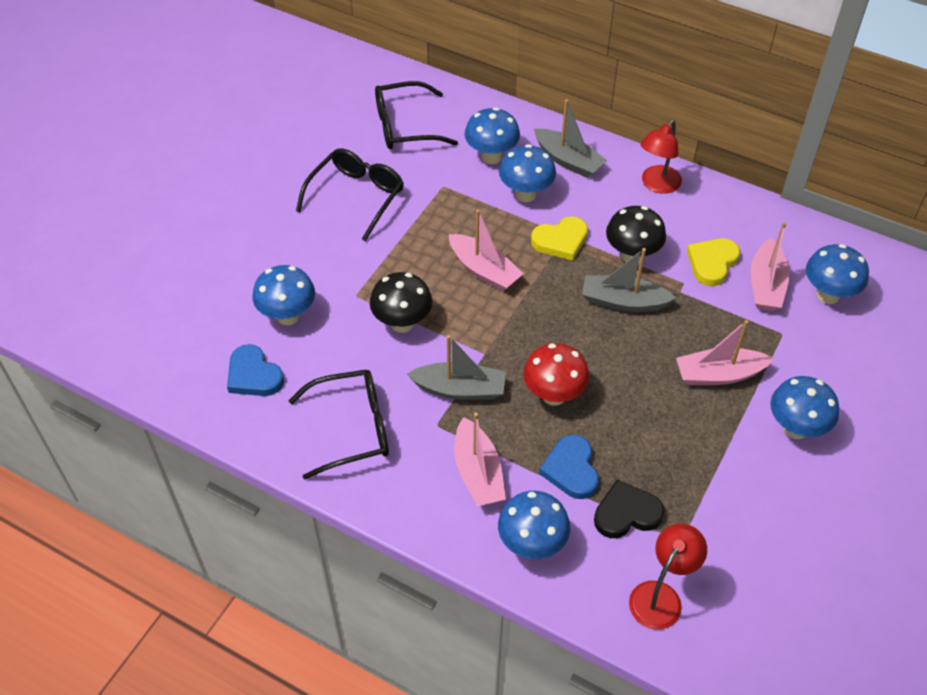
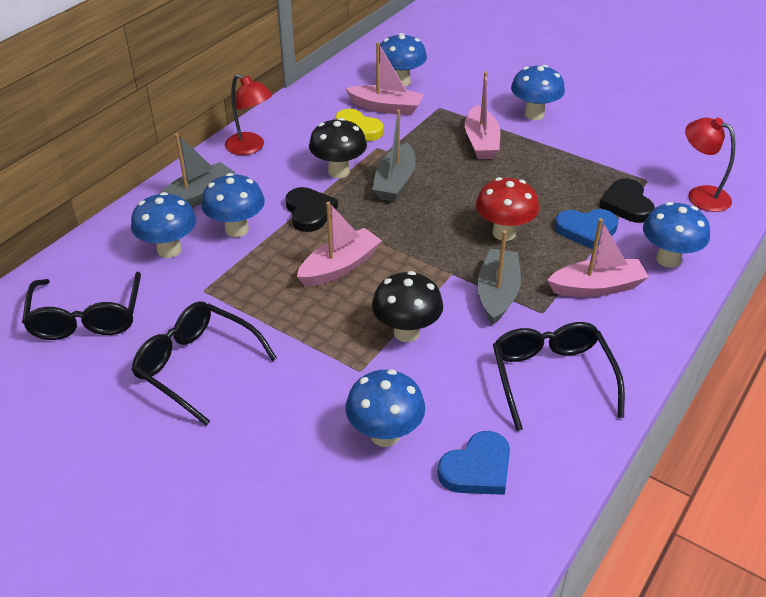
camera: 85 degrees left, 10 degrees down
(560, 241) = (309, 212): yellow heart -> black heart

